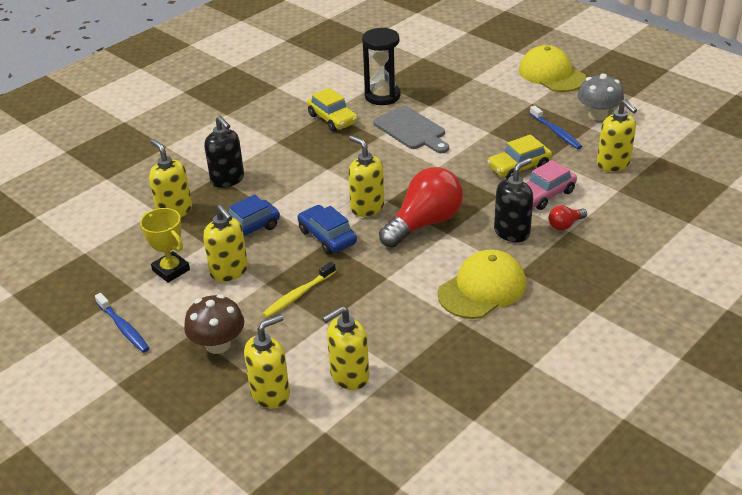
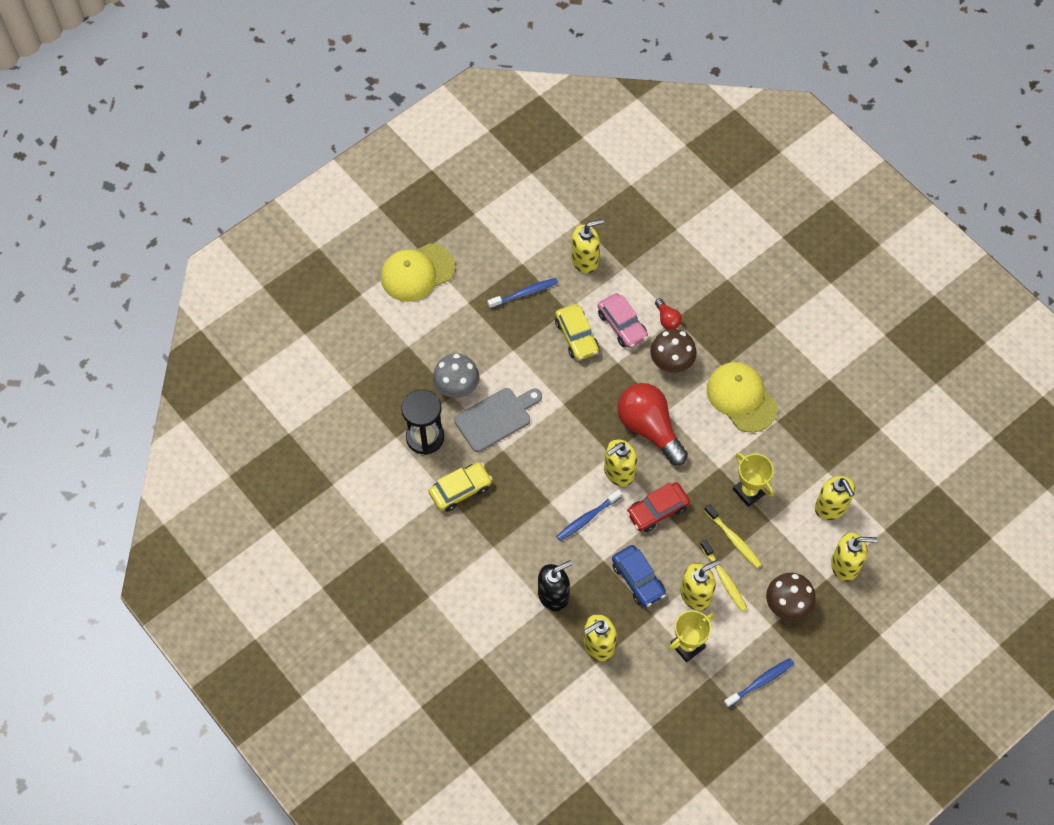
camera: 85 degrees left, 25 degrees up
(249, 291) = (724, 579): none -> yellow toothbrush
(270, 394) = (845, 565): yellow soap dispenser -> yellow soap dispenser turned 120 degrees clockwise
(312, 192) = (587, 518): none -> blue toothbrush
(327, 237) = (657, 510): blue car -> red car
(360, 303) = (749, 491): none -> yellow trophy
(512, 232) = (671, 361): black soap dispenser -> brown mushroom
(598, 115) = (502, 251): grey mushroom -> grey mushroom (456, 386)

